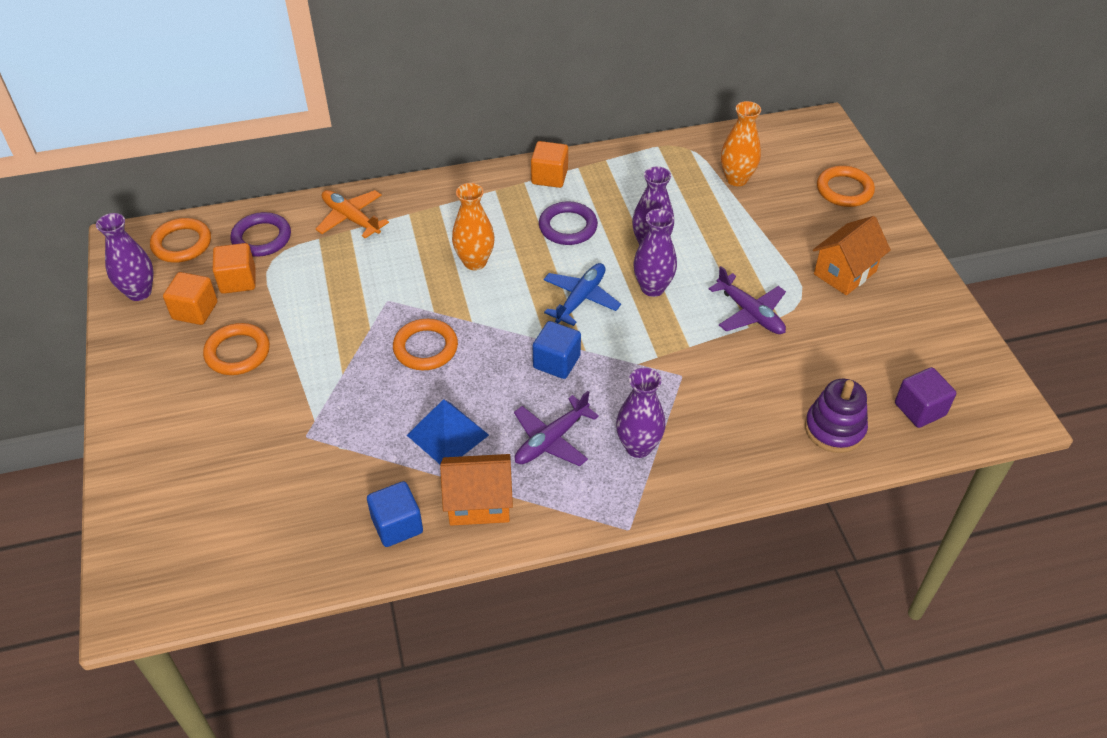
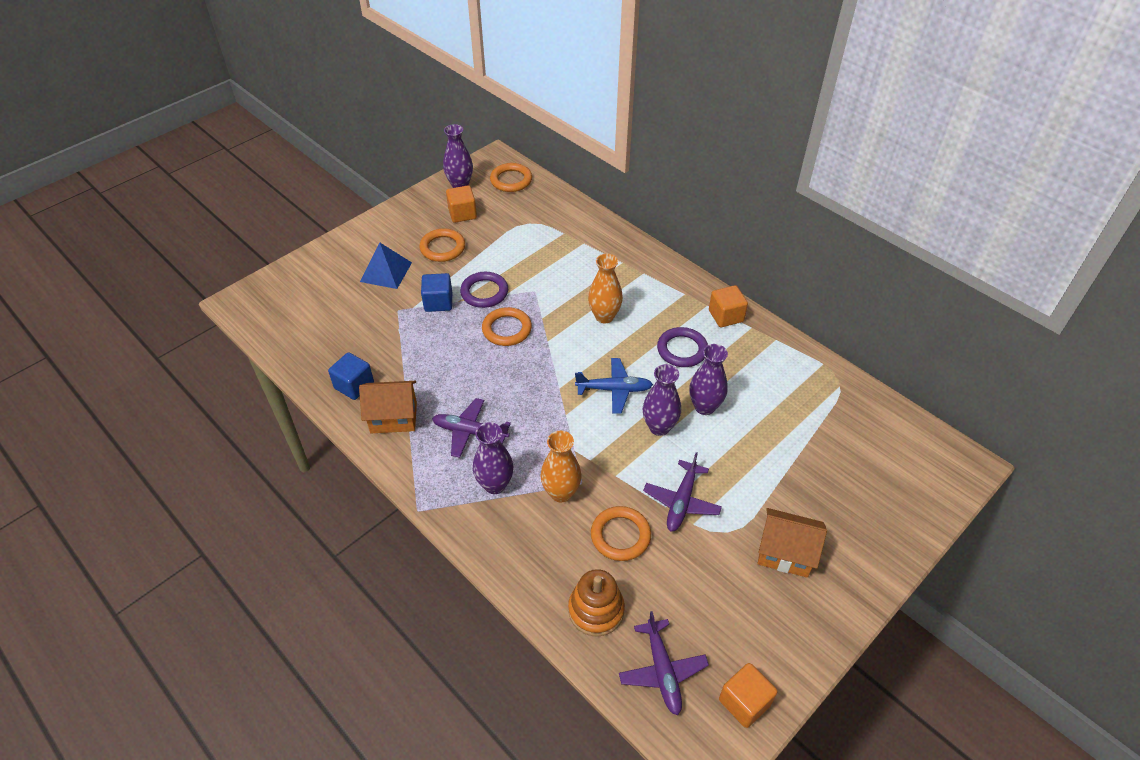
camera: 60 degrees right, 0 degrees up
(238, 280) = (499, 218): orange cube -> orange cube (744, 702)
(262, 238) = (543, 209): purple ring -> purple ring (484, 292)
(351, 218) = (593, 238): orange plane -> none
(447, 435) = (440, 375): blue pyramid -> blue pyramid (386, 272)
(479, 503) = (393, 418): orange house -> orange house turned 60 degrees counterclockwise
(556, 362) = (543, 403): blue cube -> blue cube (438, 302)
(736, 179) = (832, 431): orange vase -> orange vase (561, 493)
(834, 429) = (596, 610): purple stacking toy -> orange stacking toy
(844, 190) = (893, 514): orange ring -> orange ring (620, 536)
(920, 409) = (662, 671): purple cube -> purple plane

